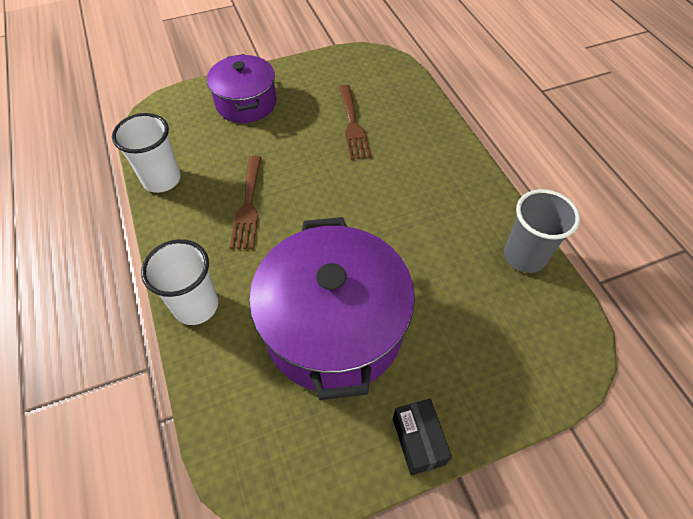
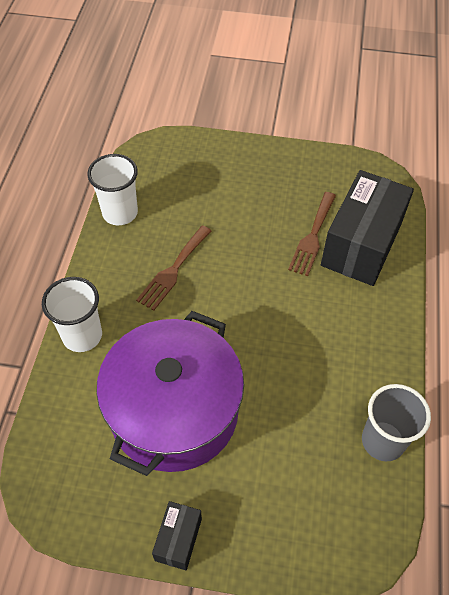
camera: 30 degrees right, 0 degrees up
(246, 103) = (231, 172): purple pot -> none
(396, 114) = (361, 244): none -> black box

